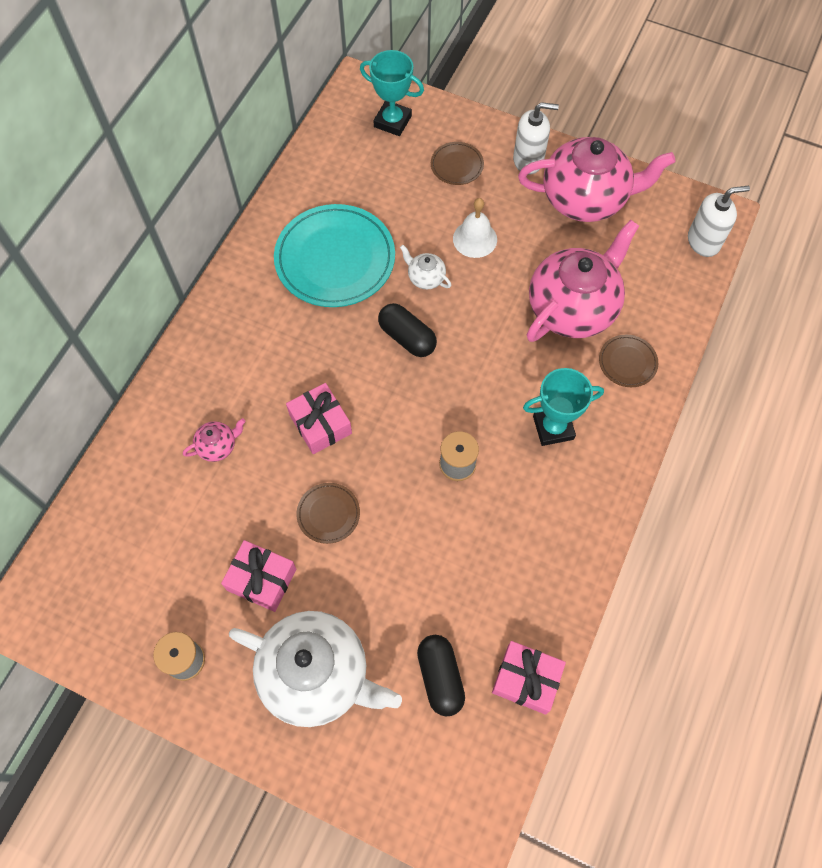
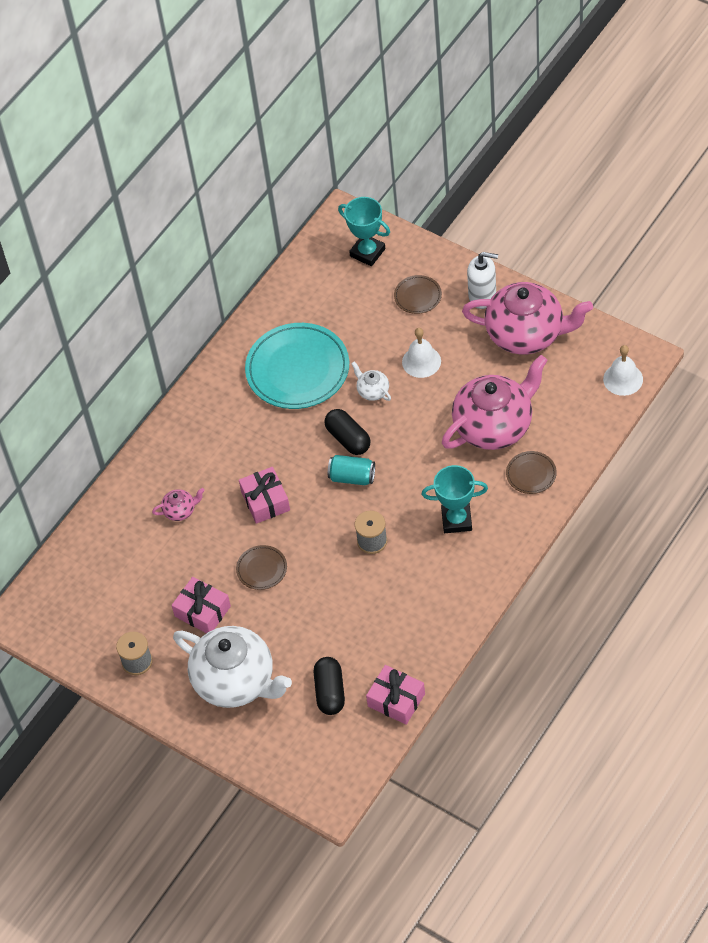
camera: 15 degrees right, 10 degrees down
(420, 384) = (352, 477): none -> turquoise can
(703, 241) = (623, 379): white soap dispenser -> white bell

